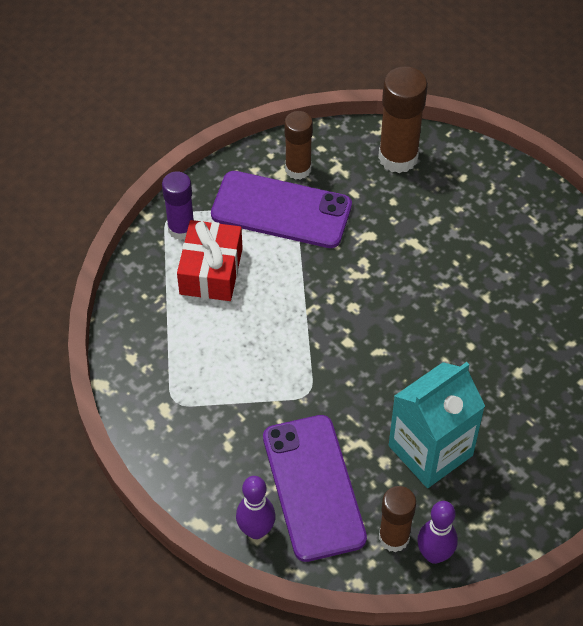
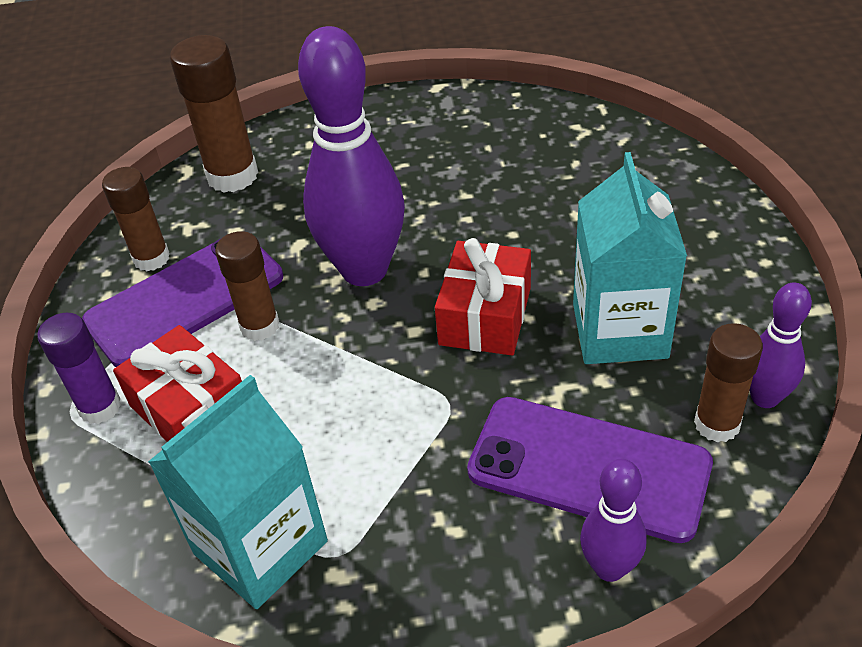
camera: 50 degrees left, 10 degrees down
(155, 364) = (260, 547): none -> turquoise carton
(291, 262) = (260, 326): none -> brown glue stick
(375, 285) = (364, 270): none -> purple bowling pin
(387, 372) = (485, 316): none -> red gift

